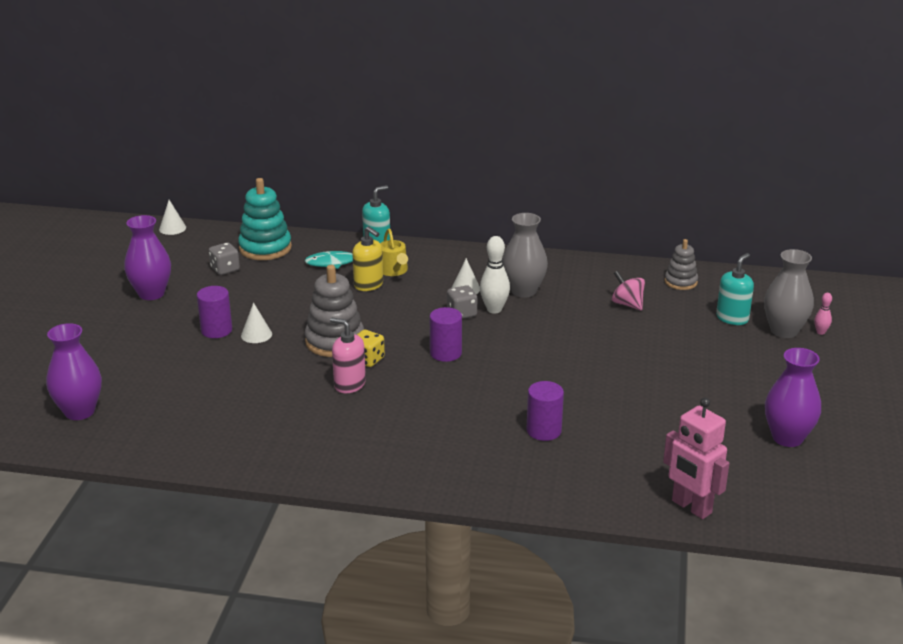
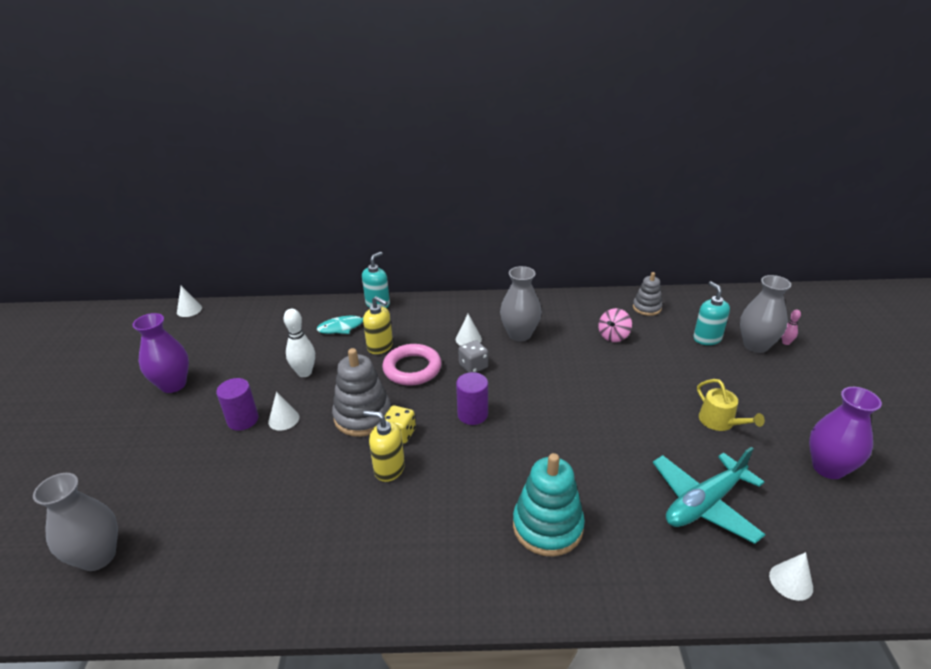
camera: 10 degrees left, 5 degrees up
(79, 411) = (98, 556): purple vase -> grey vase
(225, 269) = (243, 347): grey dice -> none
(265, 248) = (278, 320): turquoise stacking toy -> turquoise stacking toy (547, 526)
(349, 384) = (389, 469): pink soap dispenser -> yellow soap dispenser
(393, 270) = (399, 328): yellow watering can -> yellow watering can (720, 422)
(396, 308) = (412, 368): none -> pink ring
(494, 309) = (501, 358): white bowling pin -> white bowling pin (304, 373)
(544, 431) = (600, 498): purple cylinder -> none
(627, 304) = (613, 336): pink spinning top -> pink spinning top turned 90 degrees counterclockwise
(643, 447) = (704, 503): none -> turquoise plane
(691, 507) = (791, 581): pink robot -> white cone
(732, 318) = (707, 338): turquoise soap dispenser -> turquoise soap dispenser turned 45 degrees counterclockwise

